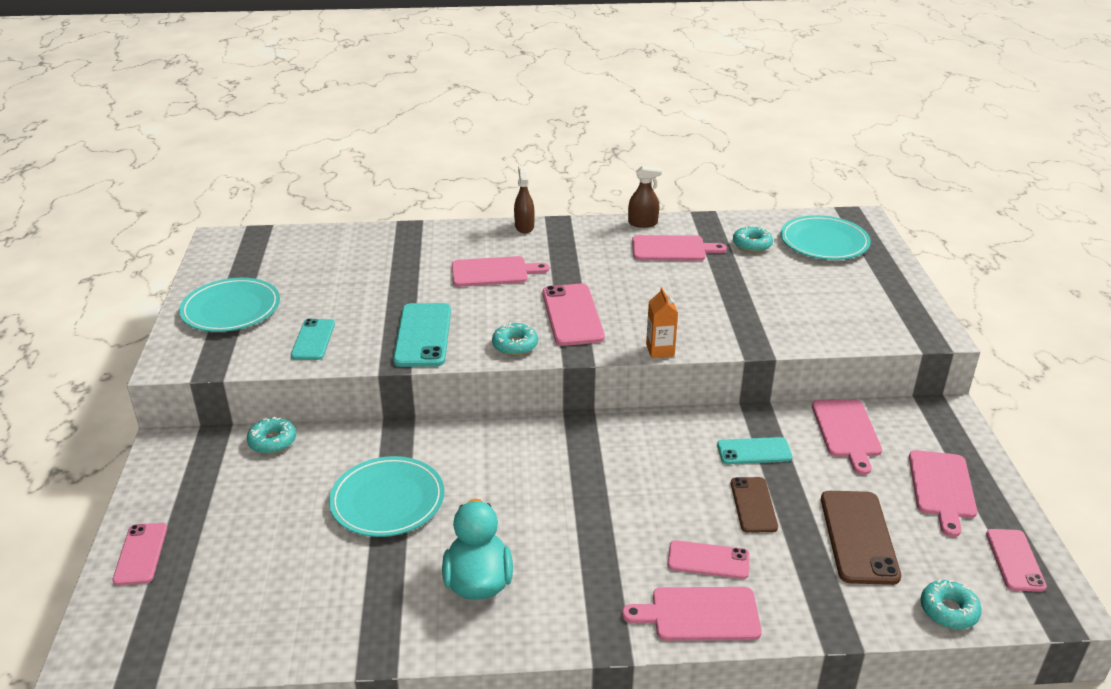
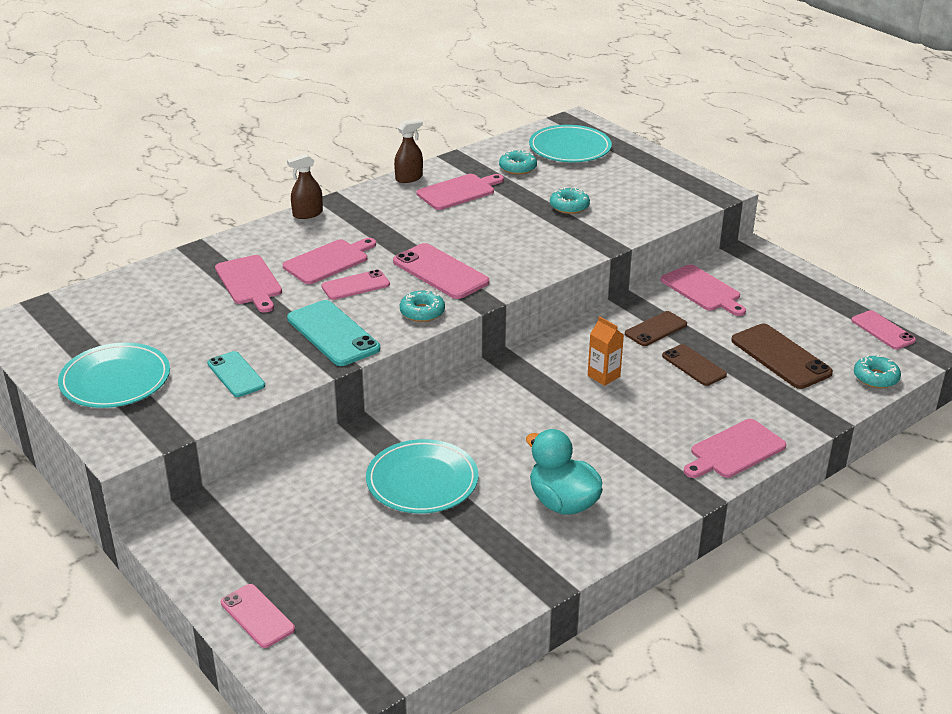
camera: 35 degrees left, 0 degrees up
(272, 441) = (261, 482): turquoise donut -> turquoise donut (569, 206)
(524, 227) = (307, 214): brown spray bottle -> brown spray bottle turned 75 degrees counterclockwise
(660, 350) = (541, 273): orange carton -> orange carton (603, 376)
(708, 560) = (703, 414): pink phone -> pink phone (355, 285)
(754, 451) = (656, 329): turquoise phone -> brown phone
(942, 488) = (799, 303): pink cutting board -> pink cutting board (249, 282)

